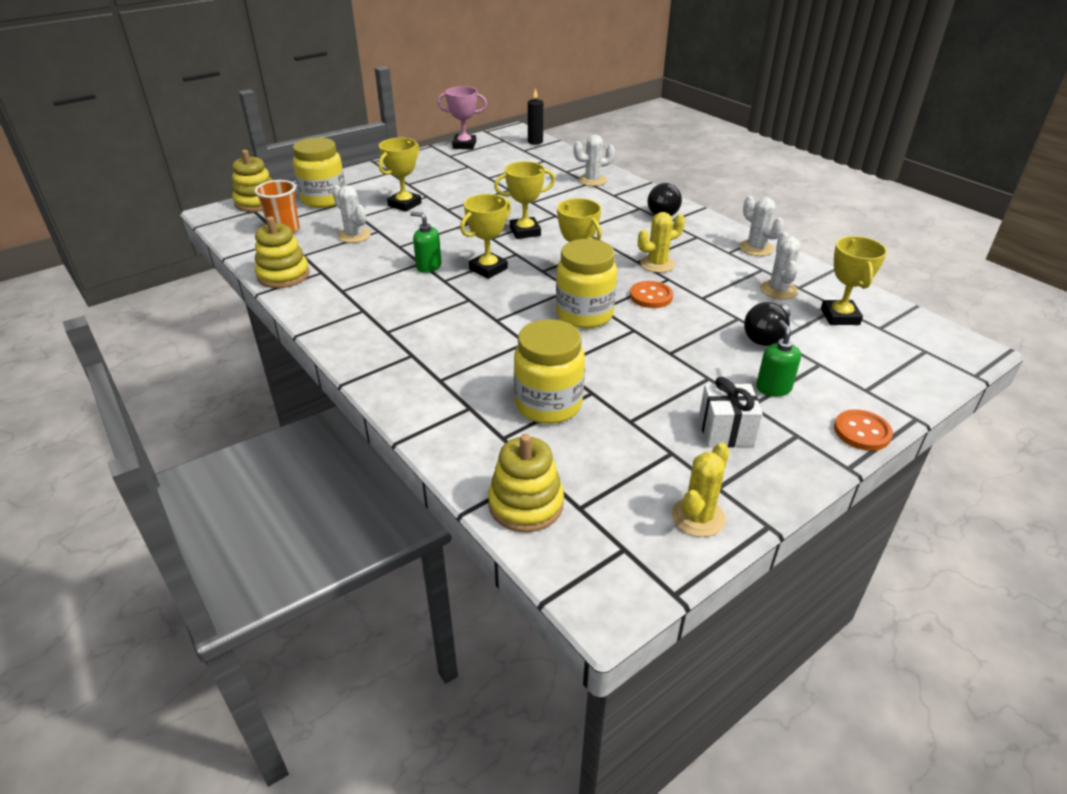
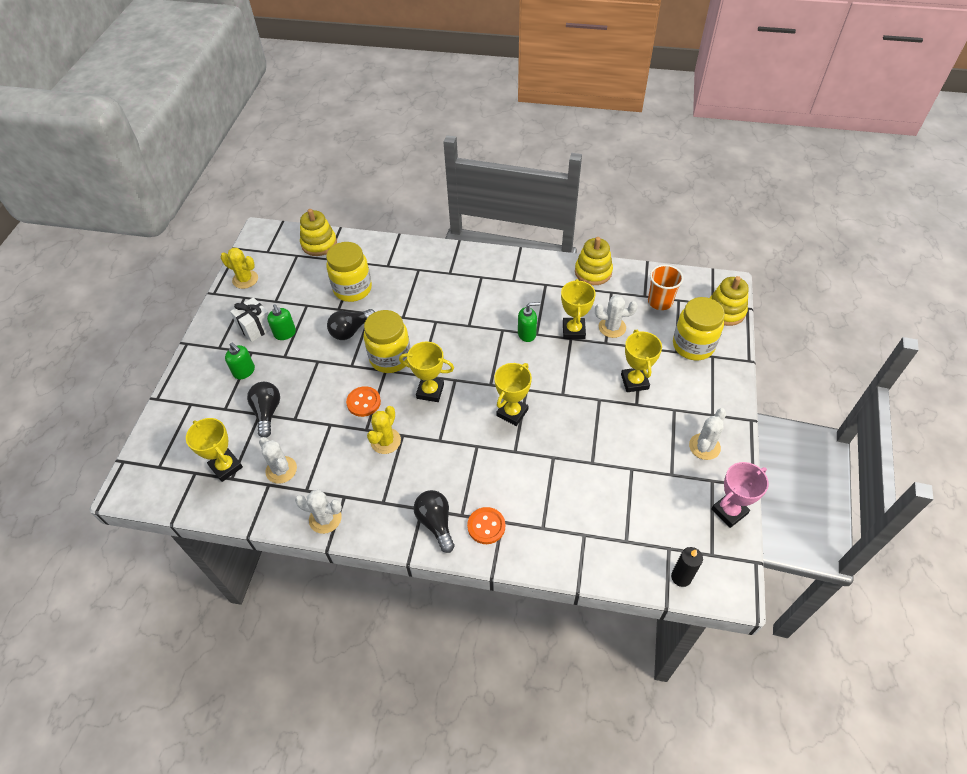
camera: 140 degrees right, 15 degrees up
(488, 269) = (489, 357): yellow trophy -> yellow trophy (573, 330)
(592, 180) = (544, 535): white cactus -> white cactus (704, 446)
(601, 360) = (350, 331): none -> black light bulb
(688, 402) = (285, 333): none -> green soap dispenser
(698, 517) = (245, 279): yellow cactus -> yellow cactus turned 60 degrees counterclockwise
(862, 432) = (185, 370): orange button -> orange button (486, 526)

